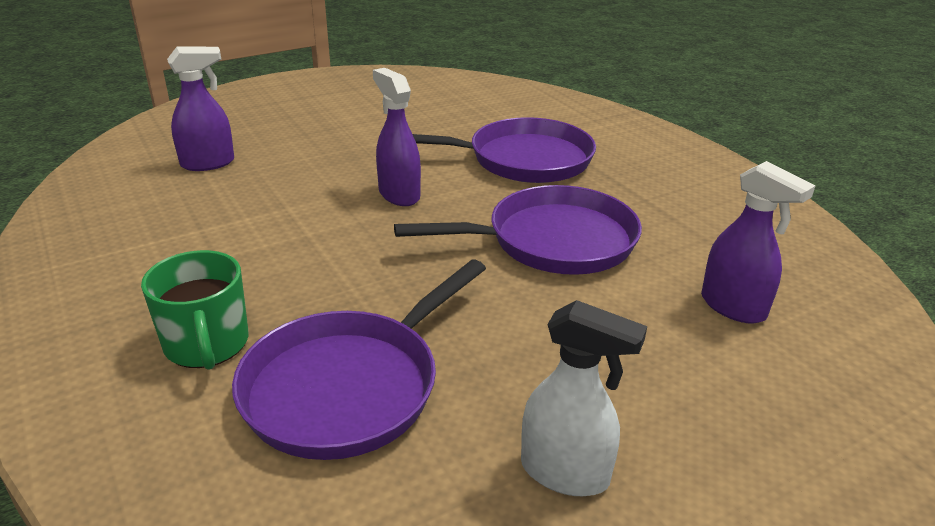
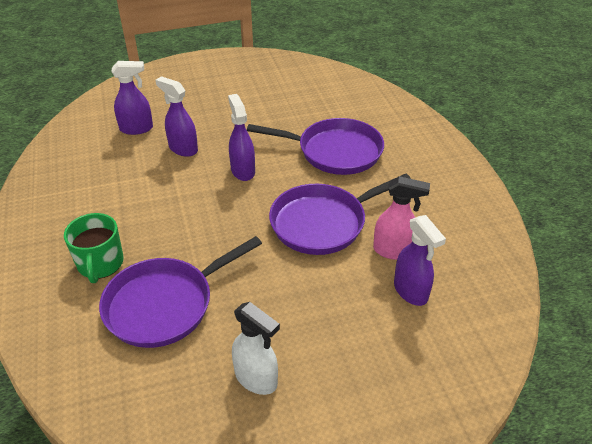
camera: 15 degrees right, 10 degrees up
(293, 179) = (183, 149): none -> purple spray bottle
(553, 241) = (323, 223): purple pan -> purple pan turned 150 degrees clockwise
(676, 261) = (394, 251): none -> pink spray bottle

